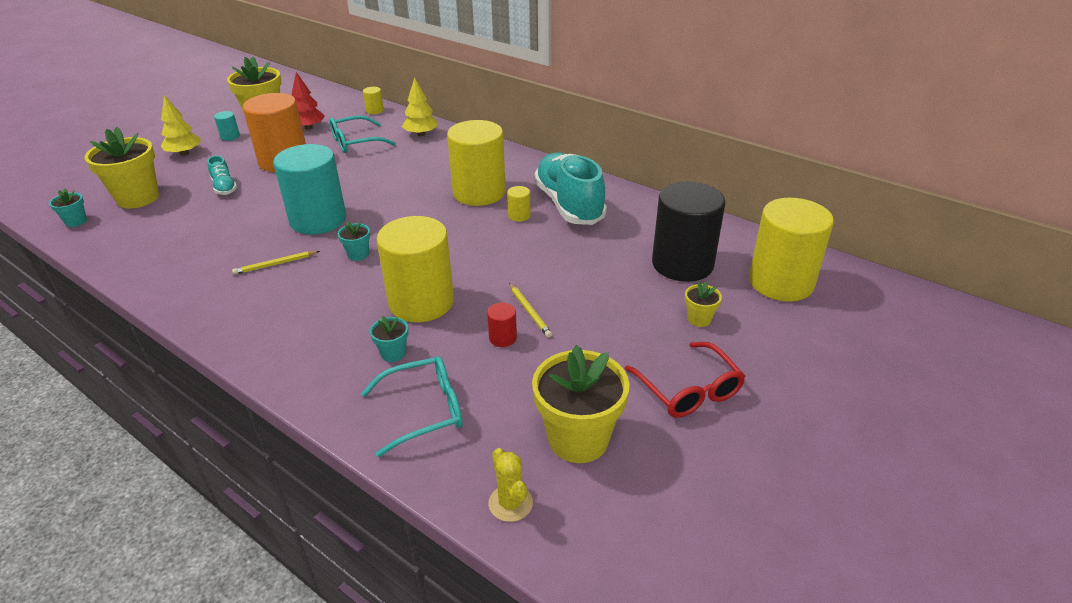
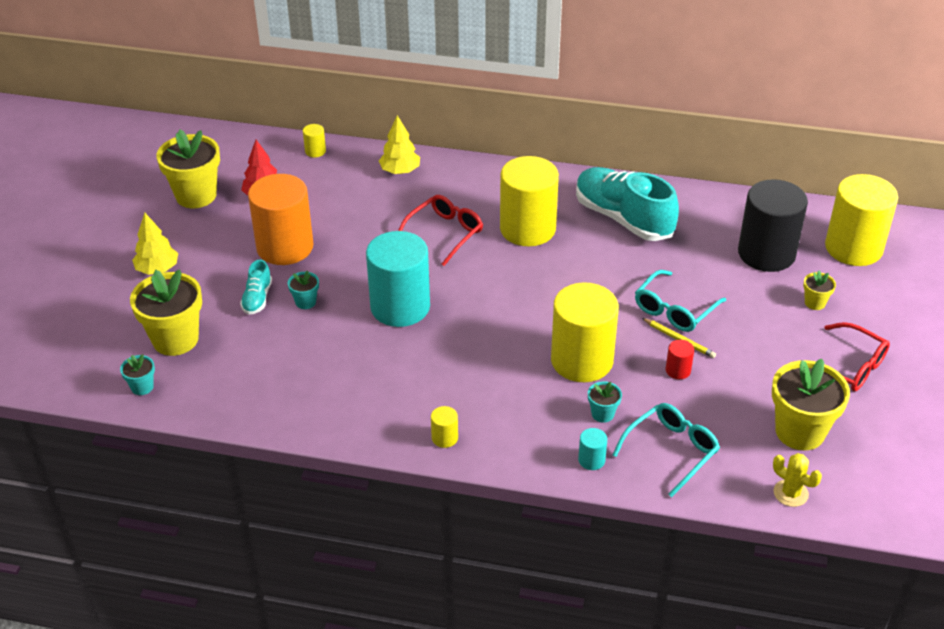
camera: 25 degrees left, 5 degrees up
(224, 187) = (257, 298): turquoise shoe -> turquoise shoe turned 60 degrees clockwise
(230, 136) = (184, 232): turquoise cylinder -> turquoise cylinder (591, 460)
(275, 264) = (410, 366): yellow pencil -> none
(356, 142) = (339, 200): turquoise glasses -> turquoise glasses (675, 309)
(358, 254) = (478, 332): turquoise flower pot -> turquoise flower pot (305, 302)
(409, 180) = (444, 234): none -> red glasses
(519, 216) = (588, 244): yellow cylinder -> yellow cylinder (444, 438)

